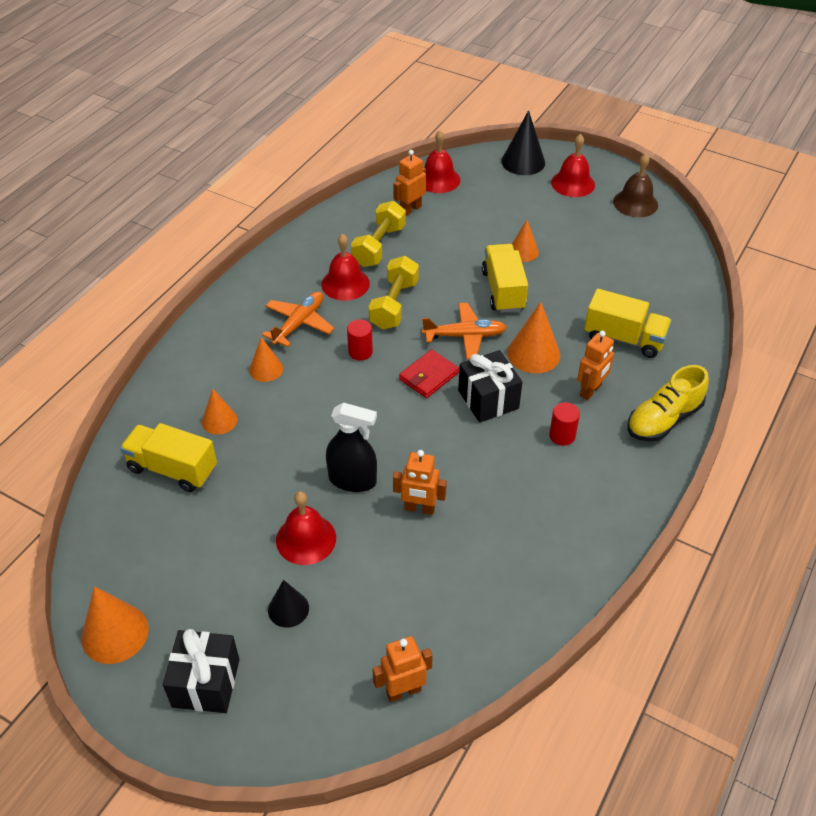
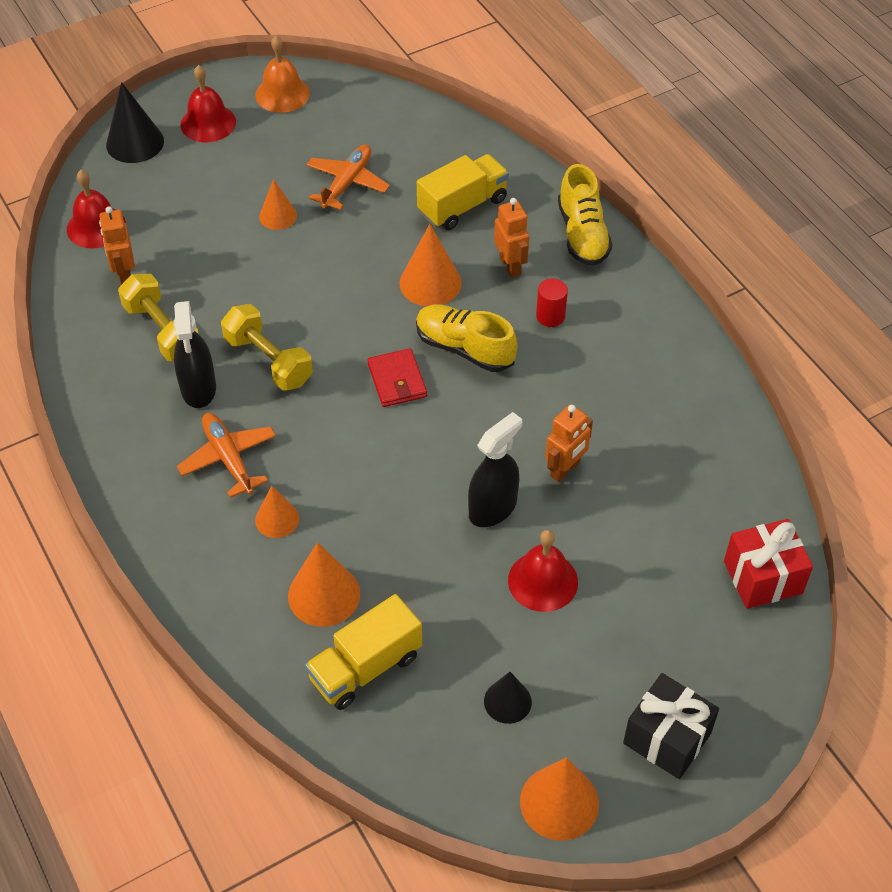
camera: 60 degrees left, 5 degrees up
(219, 420) = (324, 594): orange cone -> orange cone, size x1.58
(288, 609) = (620, 632): black cone -> black cone (507, 701)
(345, 284) = (198, 388): red bell -> black spray bottle
(360, 352) = (317, 422): red cylinder -> none
(403, 691) = (763, 577): orange robot -> red gift
(465, 336) = (363, 324): orange plane -> orange plane (347, 183)
(488, 399) = (464, 348): black gift -> yellow shoe
(503, 290) = (322, 261): yellow truck -> none
(635, 203) = (282, 94): brown bell -> orange bell

